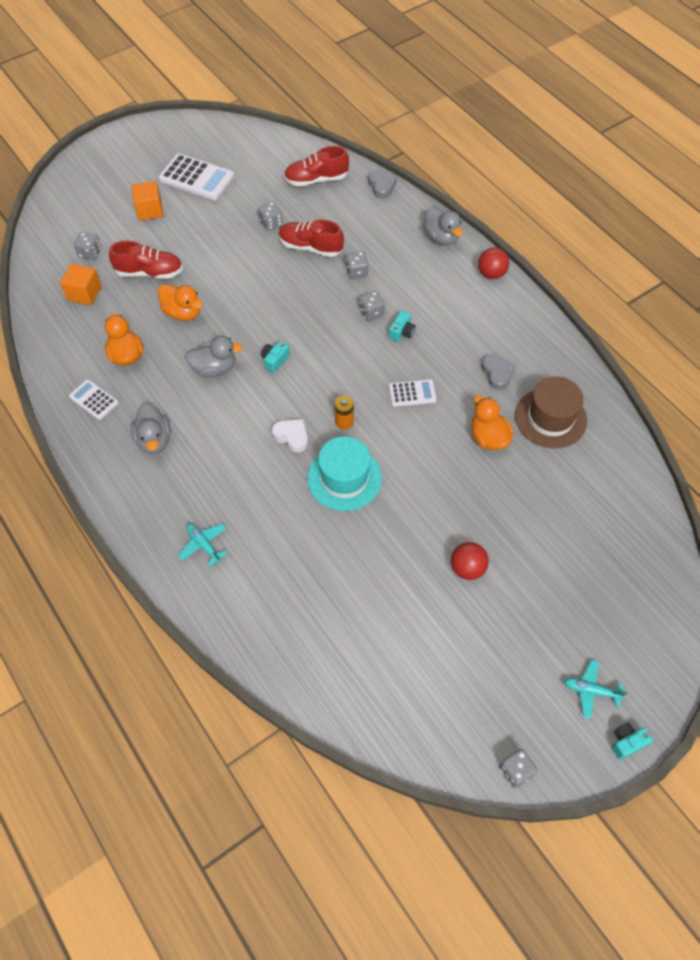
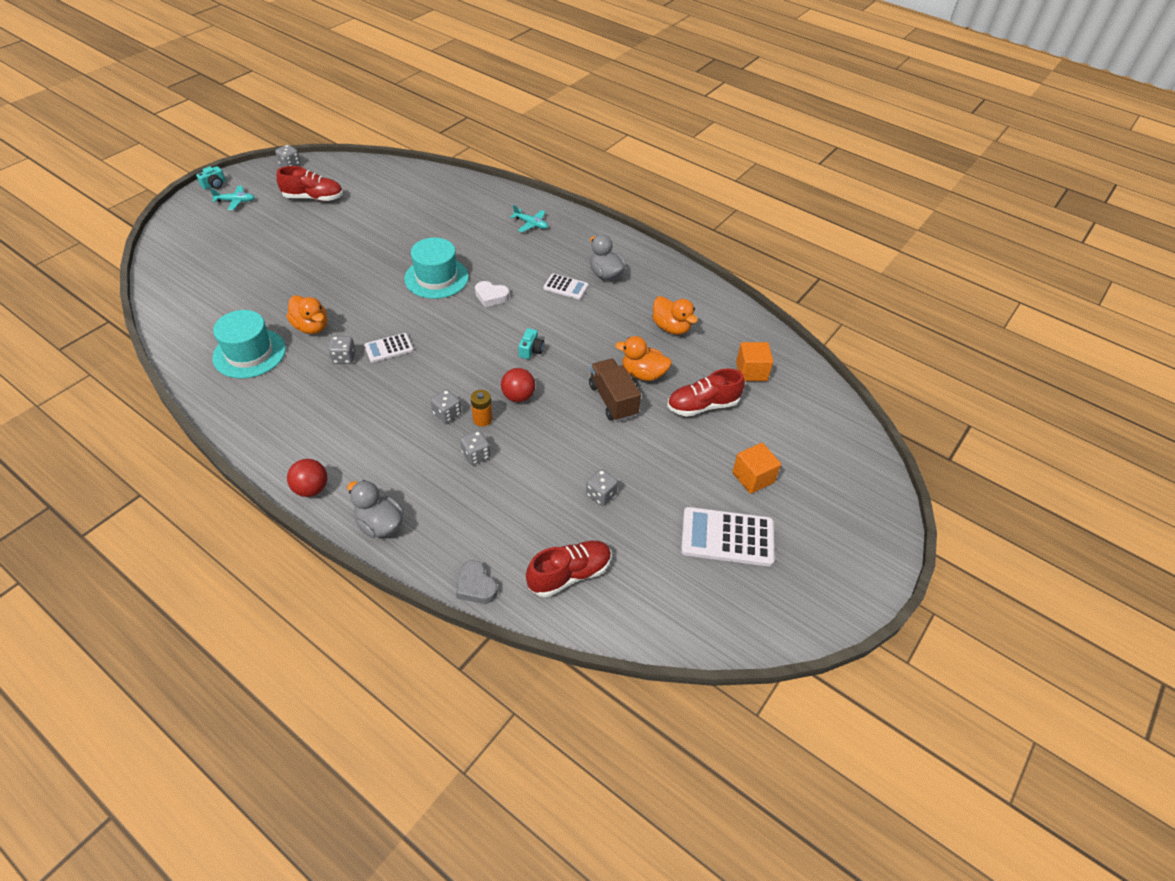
camera: 160 degrees right, 10 degrees down
(90, 253) = (779, 412): grey dice -> grey dice (344, 358)
(94, 400) = (674, 291): white calculator -> white calculator (566, 287)
(214, 368) = (584, 333): grey duck -> none
(223, 294) = (613, 400): none -> brown truck
(310, 247) = (540, 474): red shoe -> red shoe (313, 198)
(344, 421) = (448, 315): orange battery -> orange battery (482, 419)
(402, 332) = (409, 401): turquoise camera -> none
(467, 568) = (326, 243): red ball -> red ball (518, 396)
(497, 374) = (303, 381): grey heart -> none
(550, 418) = (249, 353): brown hat -> turquoise hat

